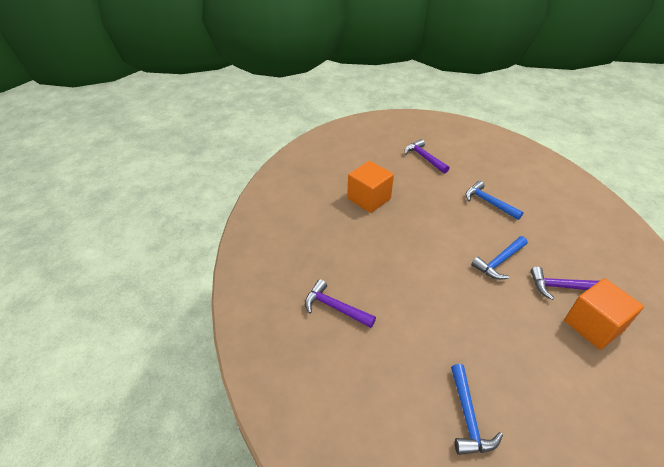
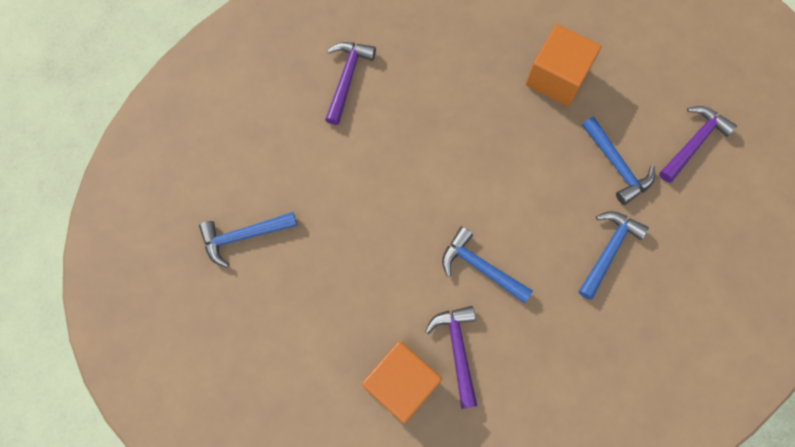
camera: 75 degrees right, 30 degrees up
(433, 188) = (616, 165): none -> blue hammer

